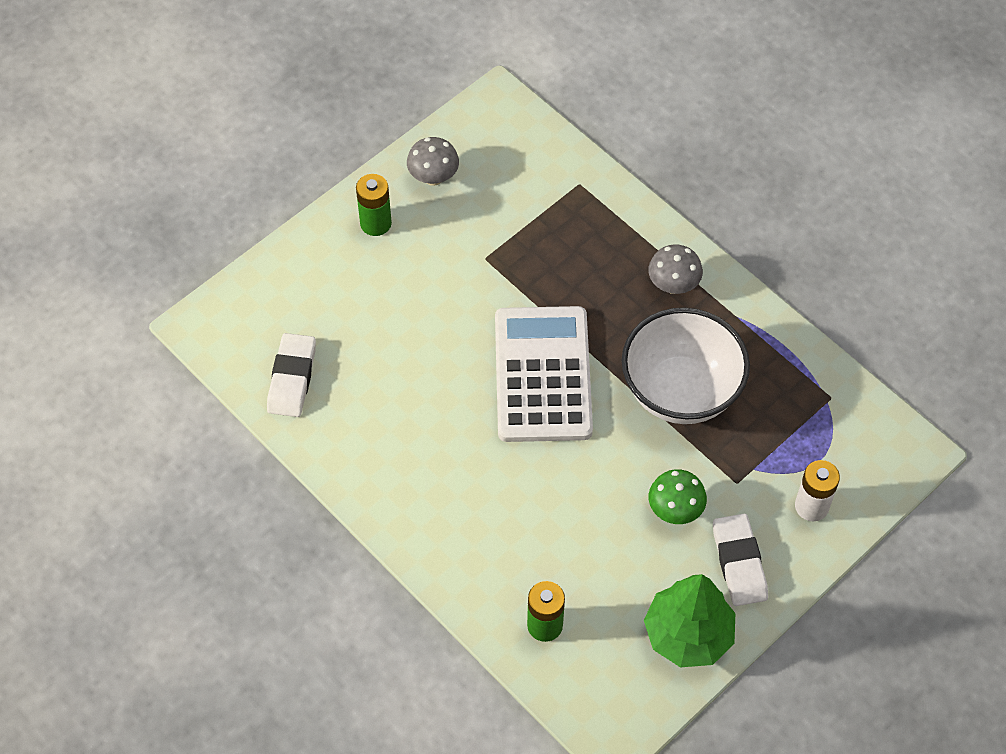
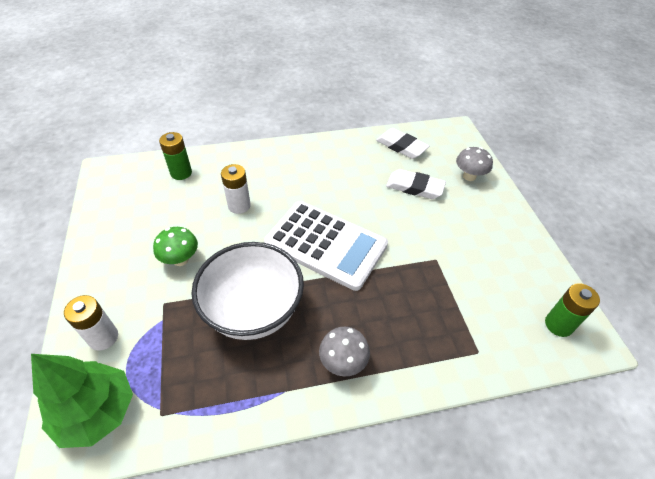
camera: 120 degrees right, 10 degrees down
(375, 223) = (494, 219): green battery -> green battery (558, 325)
(433, 177) = (523, 264): grey mushroom -> grey mushroom (469, 176)
(550, 507) = (239, 206): none -> white battery
(688, 634) = (110, 224): green tree -> green tree (97, 412)
(739, 562) = (117, 271): white eraser -> white eraser (414, 187)

